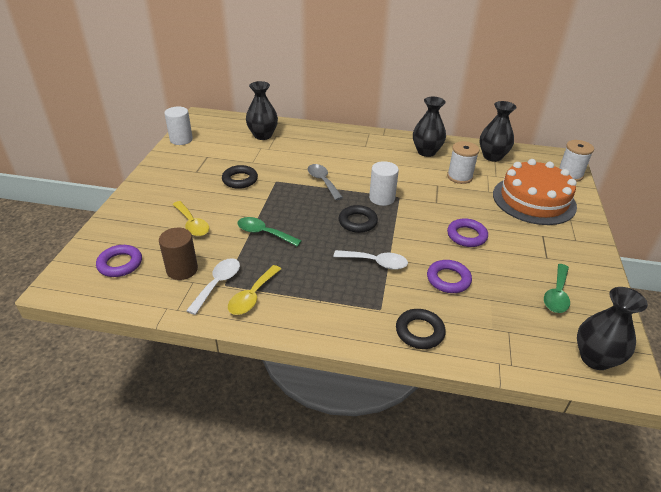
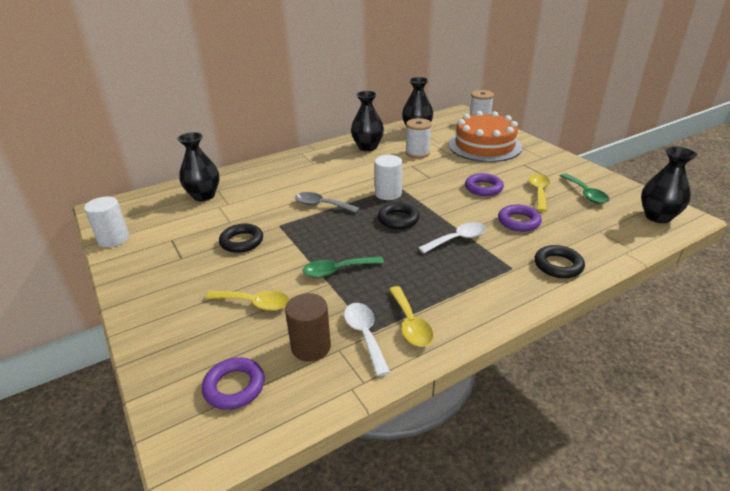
camera: 40 degrees left, 5 degrees down
(511, 267) = (539, 192): none -> yellow spoon

